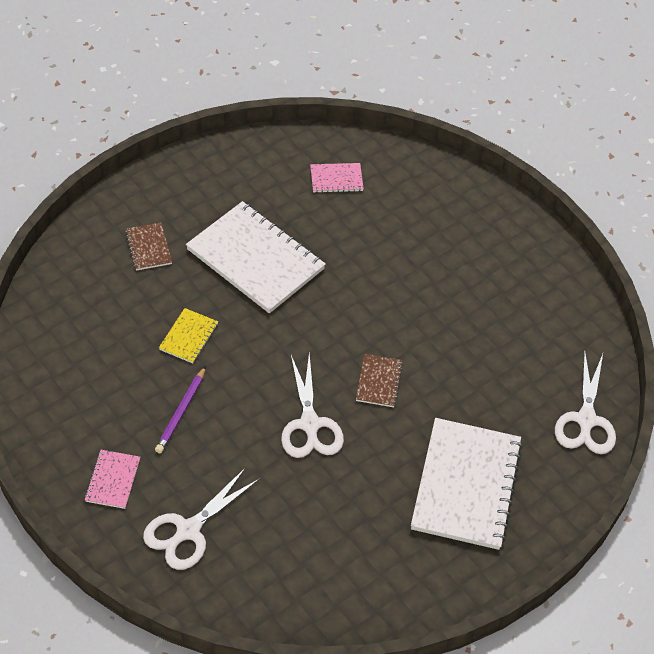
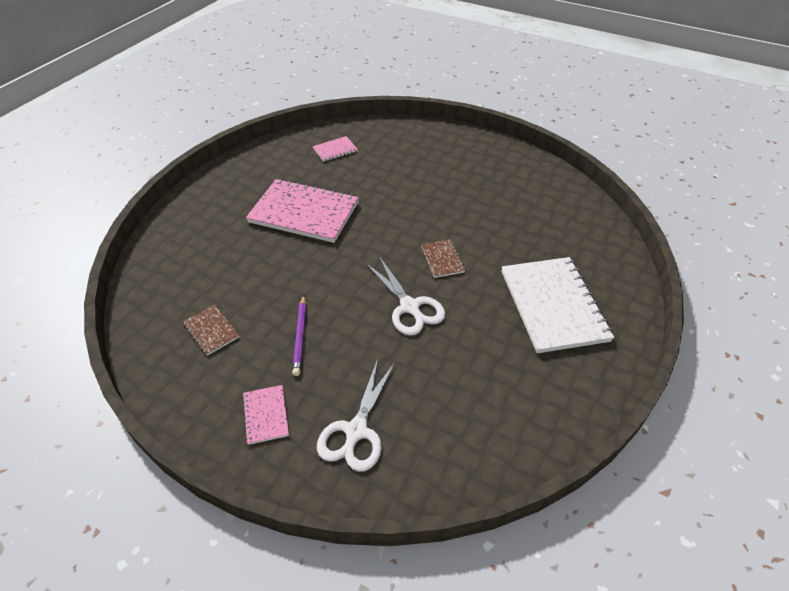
camera: 20 degrees left, 5 degrees down
(148, 247) = (216, 231): brown notebook -> brown notebook (211, 331)
(189, 337) = (279, 279): yellow notebook -> none
(255, 259) = (304, 212): white notebook -> pink notebook
(586, 420) = (599, 233): white scissors -> none

